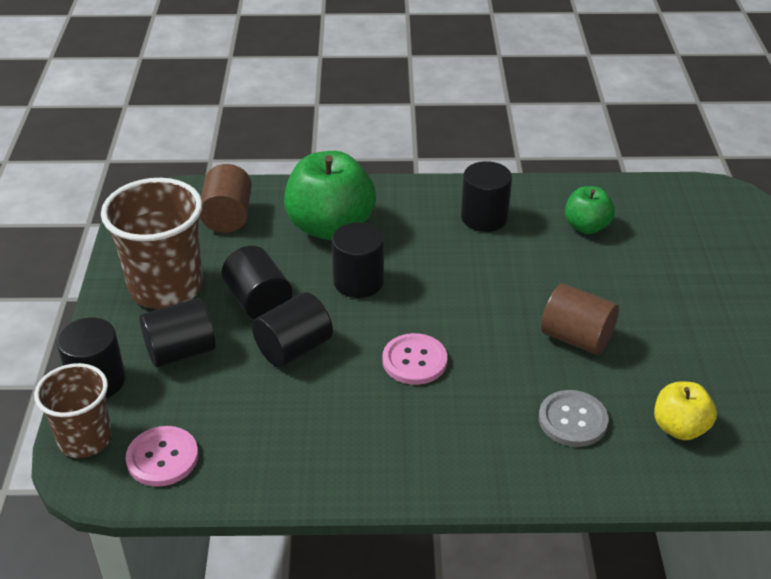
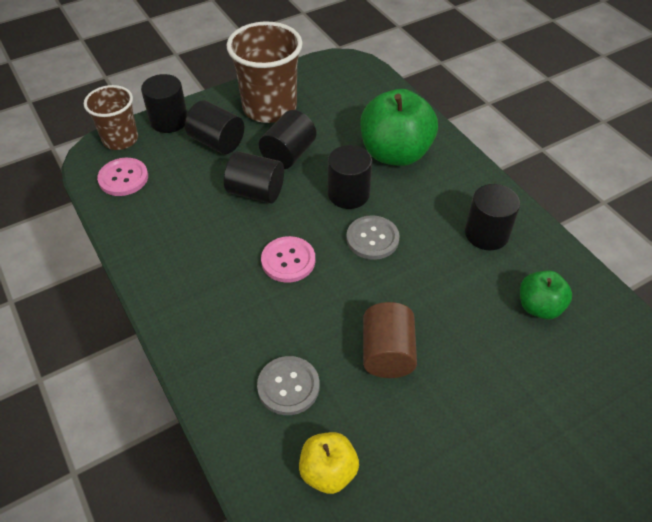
camera: 60 degrees right, 10 degrees up
(228, 217) = (360, 101): brown cylinder -> none
(432, 290) = (372, 239): none -> grey button

